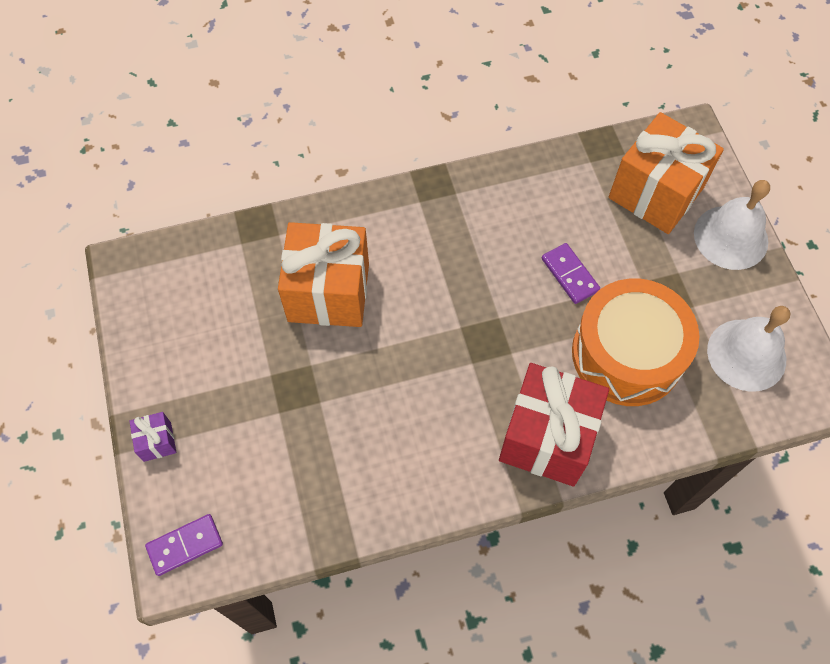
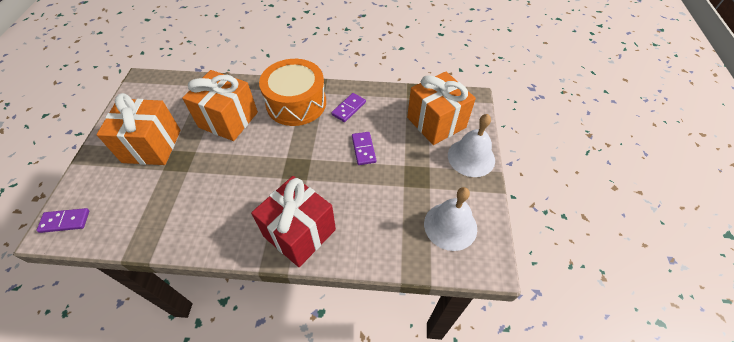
camera: 20 degrees right, 10 degrees down
(157, 441) = (93, 164): purple gift -> none
(233, 379) = (152, 146): none -> orange gift
(510, 210) = (348, 108): none -> purple domino
(627, 354) = (374, 201): orange drum -> orange drum (296, 103)

